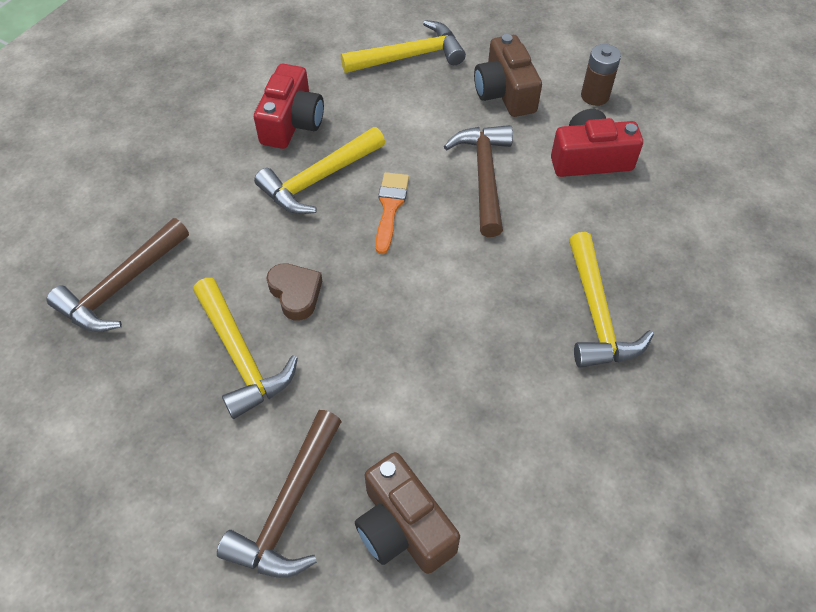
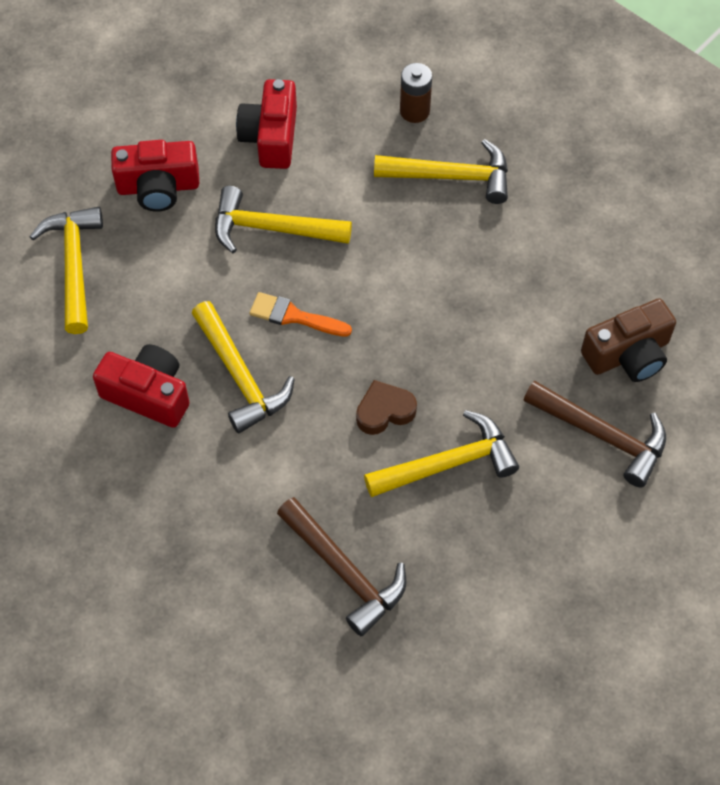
camera: 80 degrees left, 5 degrees up
(484, 176) = (272, 229): brown hammer -> yellow hammer
(505, 92) = (158, 187): brown camera -> red camera
(595, 96) = (186, 111): brown battery -> brown battery (414, 111)

